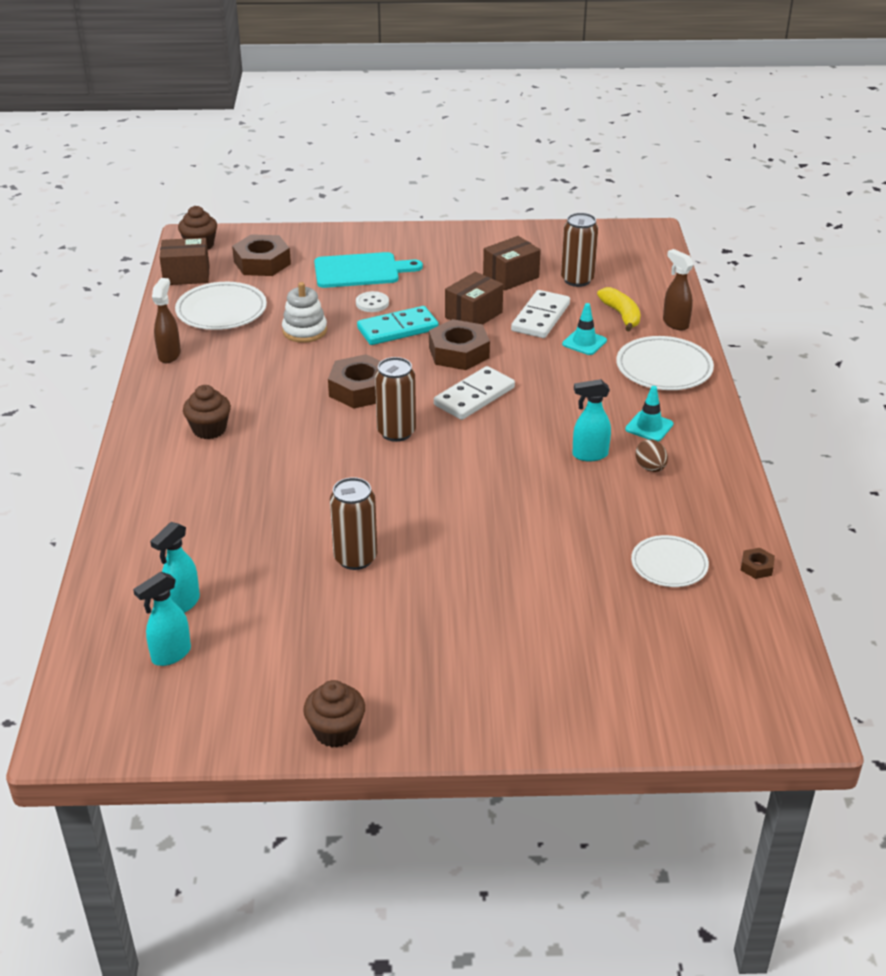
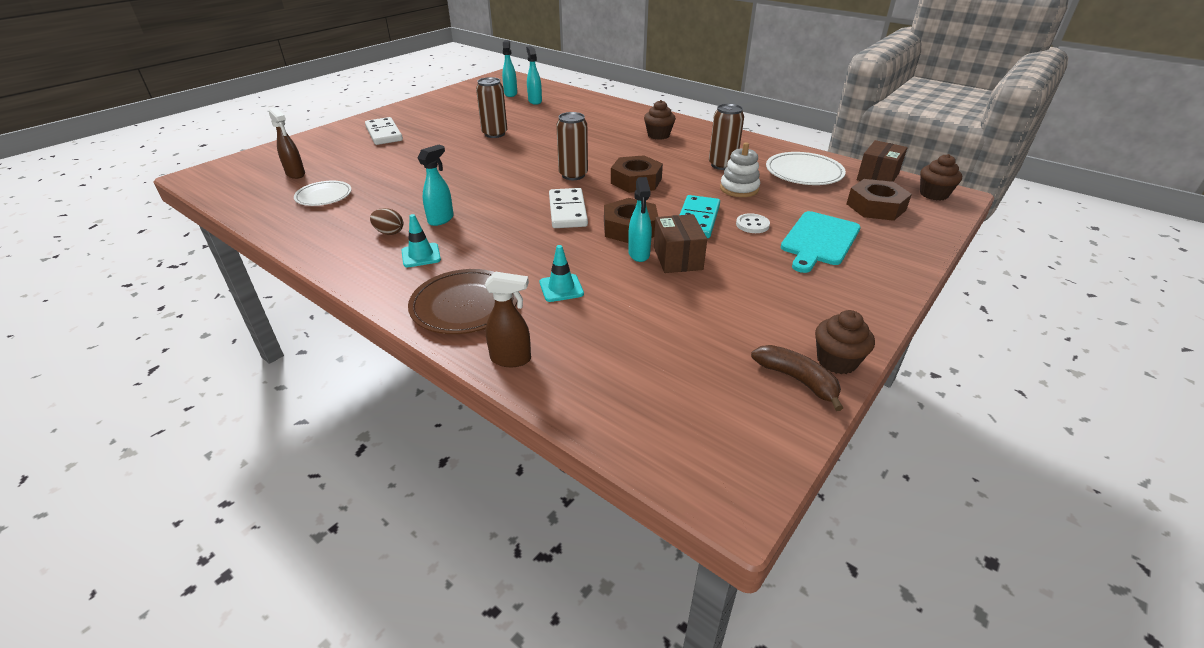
camera: 130 degrees right, 0 degrees up
(169, 355) = (758, 146): brown spray bottle -> brown spray bottle (296, 174)
(336, 731) = (416, 104): brown cupcake -> brown cupcake (836, 361)
(492, 332) = (639, 254): none -> turquoise spray bottle
(511, 277) = (725, 309): brown box -> none
(541, 317) = (630, 287): white domino -> white domino (384, 134)
(545, 238) = (797, 380): none -> brown banana
(577, 280) = (672, 347): brown can -> brown can (722, 165)
(621, 315) = (572, 334): yellow banana -> none
(664, 368) = (464, 305): white plate -> brown plate
(756, 567) = (262, 218): brown nut -> none

